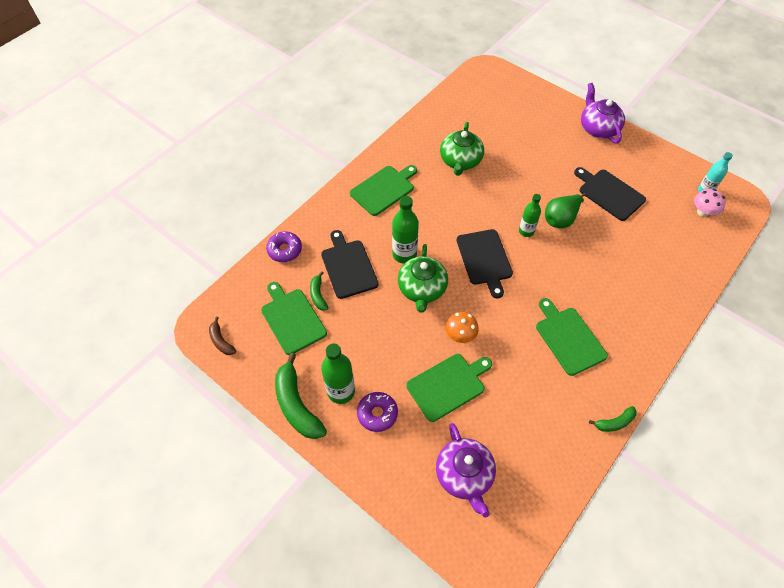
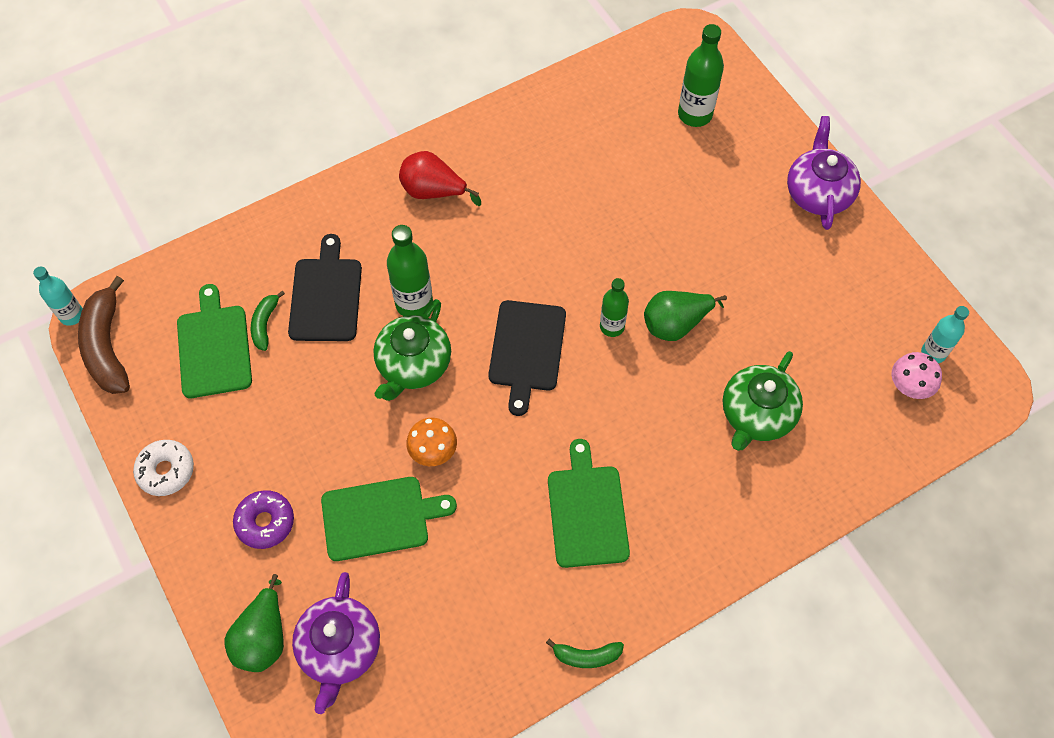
camera: 20 degrees right, 5 degrees up
(188, 330) = (72, 315): none -> turquoise bottle
(221, 341) = (107, 346): brown banana -> brown banana, size x1.91
(285, 250) = (250, 241): purple donut -> none
(297, 404) = (166, 471): green banana -> white donut
(341, 391) = (232, 474): green bottle -> green bottle (695, 114)
(384, 189) = (433, 191): green cutting board -> red pear
(412, 486) = (263, 637): none -> green pear
(460, 161) = (570, 181): green teapot -> green teapot (756, 415)
(609, 193) = (775, 307): black cutting board -> none

